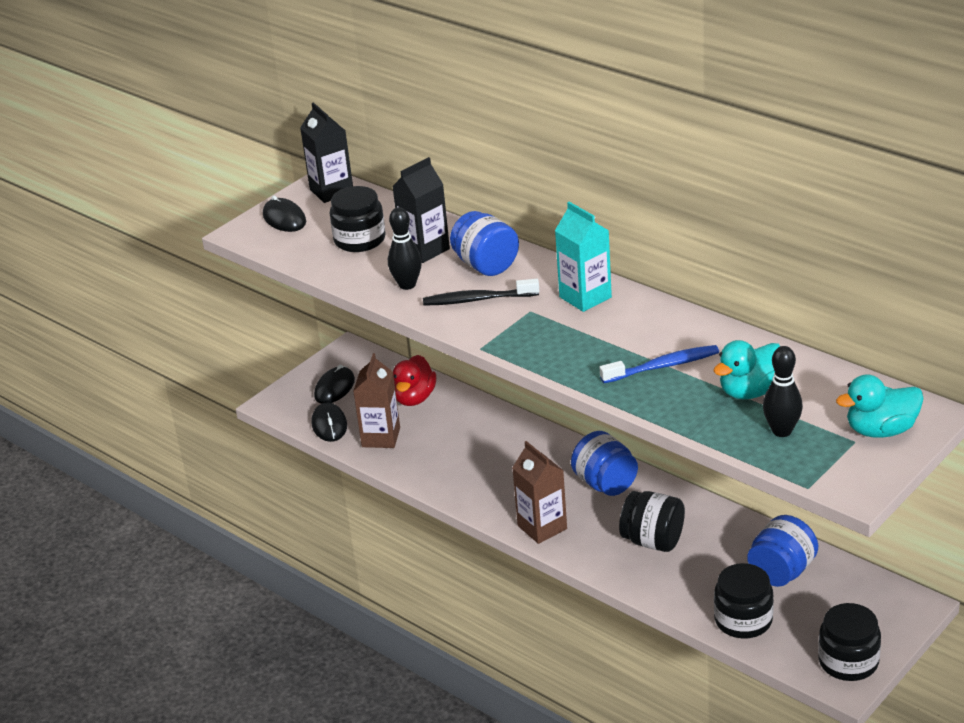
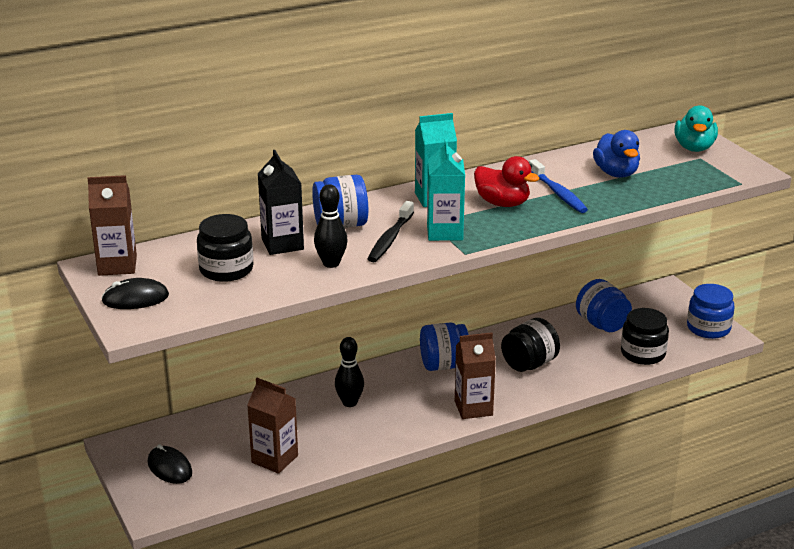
camera: 70 degrees left, 5 degrees down
(329, 425) = (225, 484): black mouse -> none
(331, 191) = (117, 265): black carton -> brown carton
(414, 398) = (235, 426): red duck -> red duck (502, 203)
(515, 324) = (445, 232): none -> turquoise carton
(663, 366) = (558, 193): blue toothbrush -> blue toothbrush turned 150 degrees clockwise
(750, 391) = (616, 173): turquoise duck -> blue duck
(782, 431) = (671, 175): black bowling pin -> black bowling pin (349, 402)
(848, 662) = (708, 328): black jar -> blue jar

